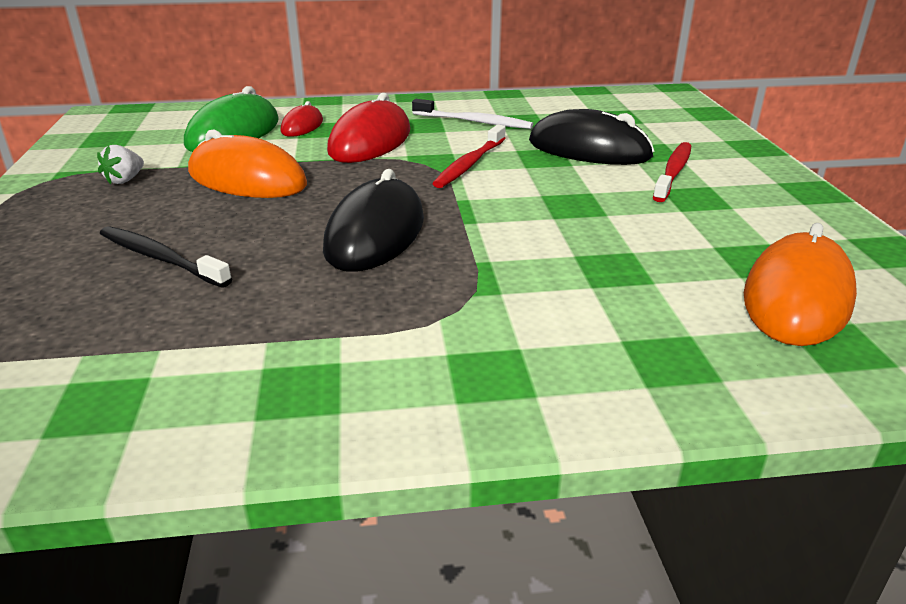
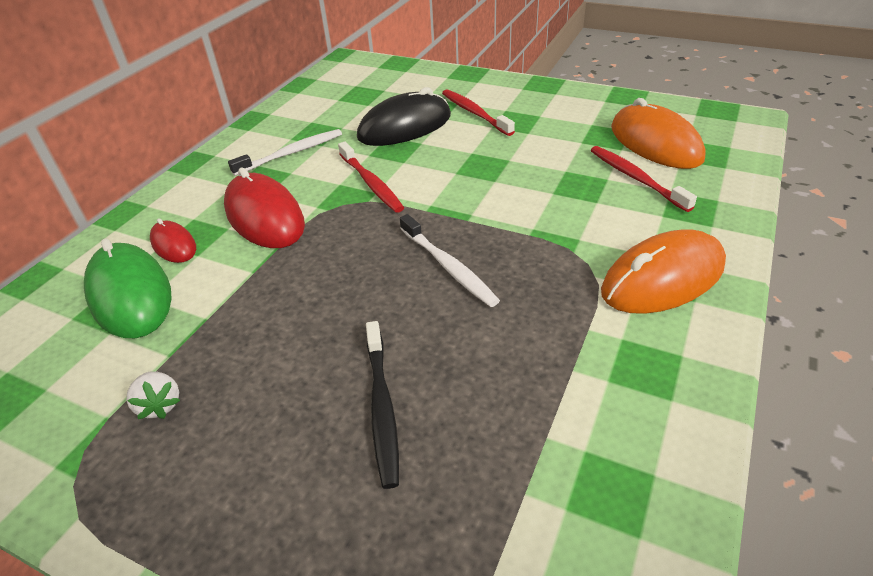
camera: 55 degrees left, 10 degrees up
(160, 258) = (382, 407): black toothbrush -> black toothbrush turned 75 degrees counterclockwise
(247, 179) = (262, 312): orange mouse -> orange mouse (663, 278)
(375, 234) = (448, 267): black mouse -> white toothbrush
(683, 301) = (636, 178): none -> red toothbrush

